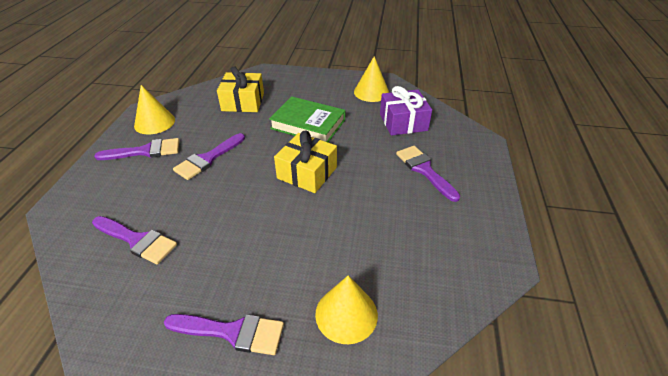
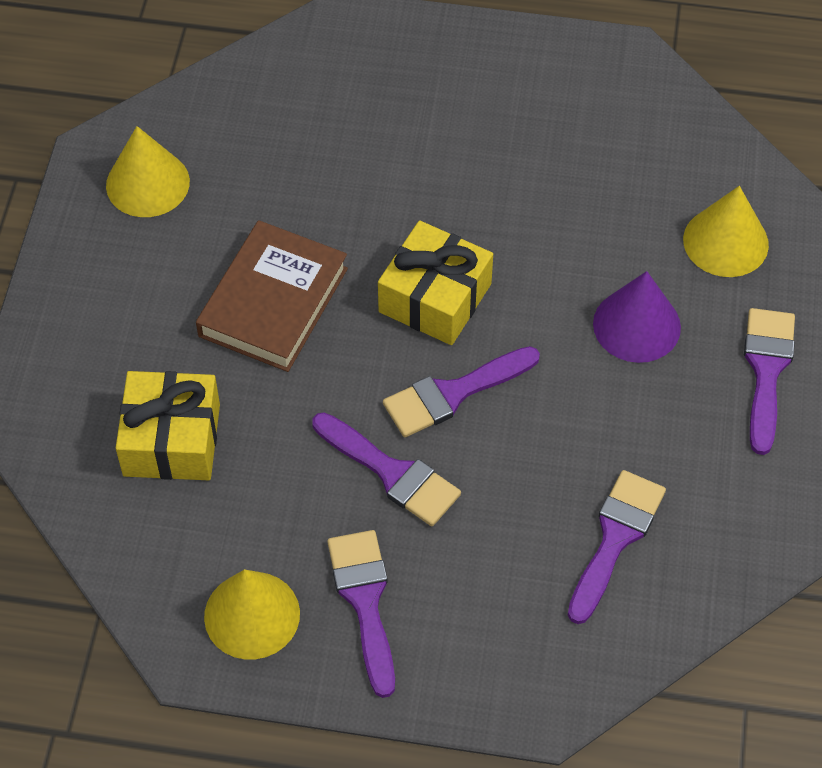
camera: 90 degrees left, 15 degrees up
(280, 257) = (636, 325): none -> purple cone
(308, 124) = (273, 302): green book -> brown book
(403, 122) = (274, 136): purple gift -> none
(424, 170) = (426, 120): purple brush -> purple brush (453, 393)

